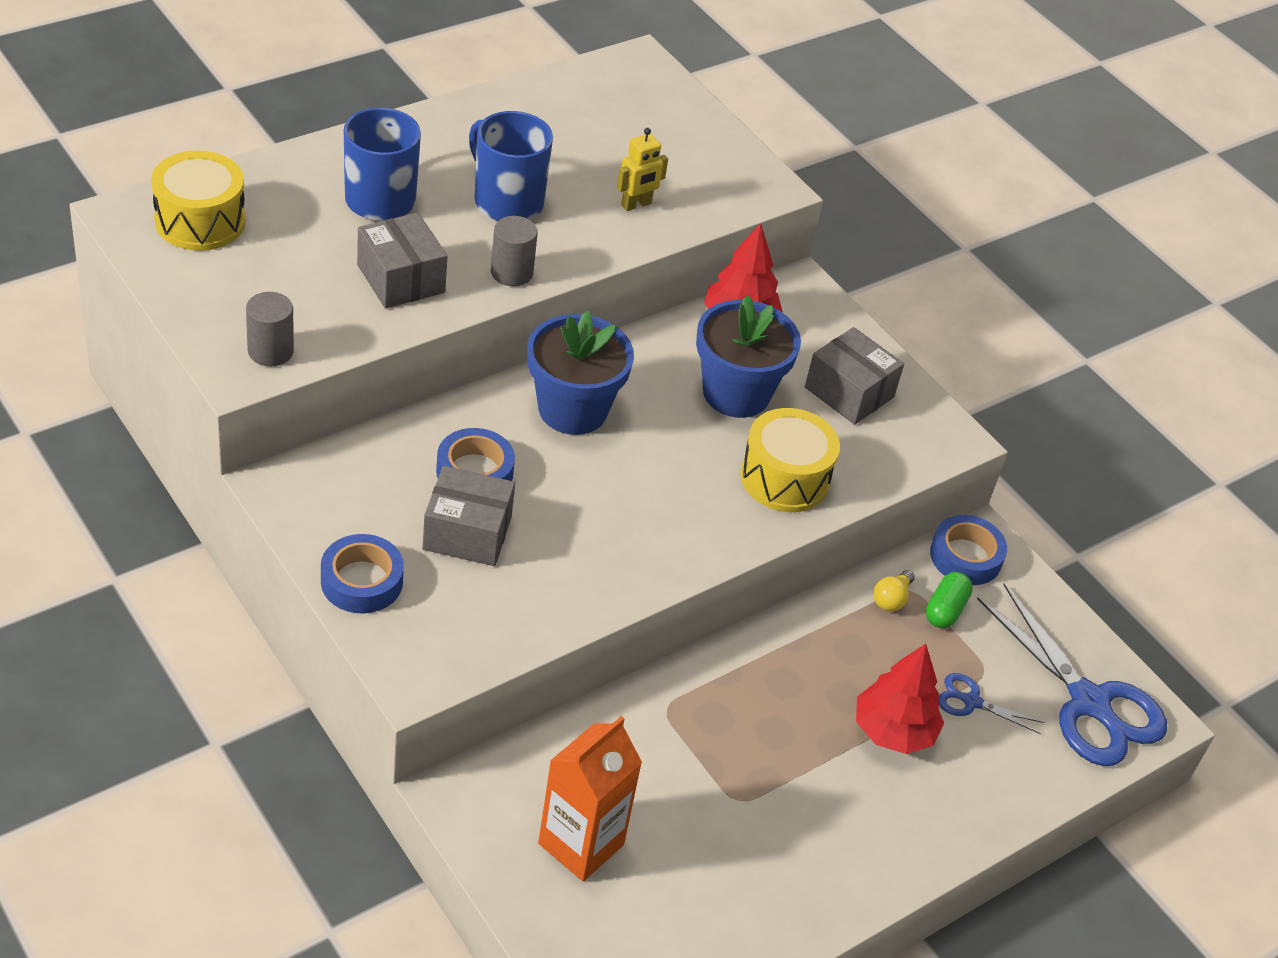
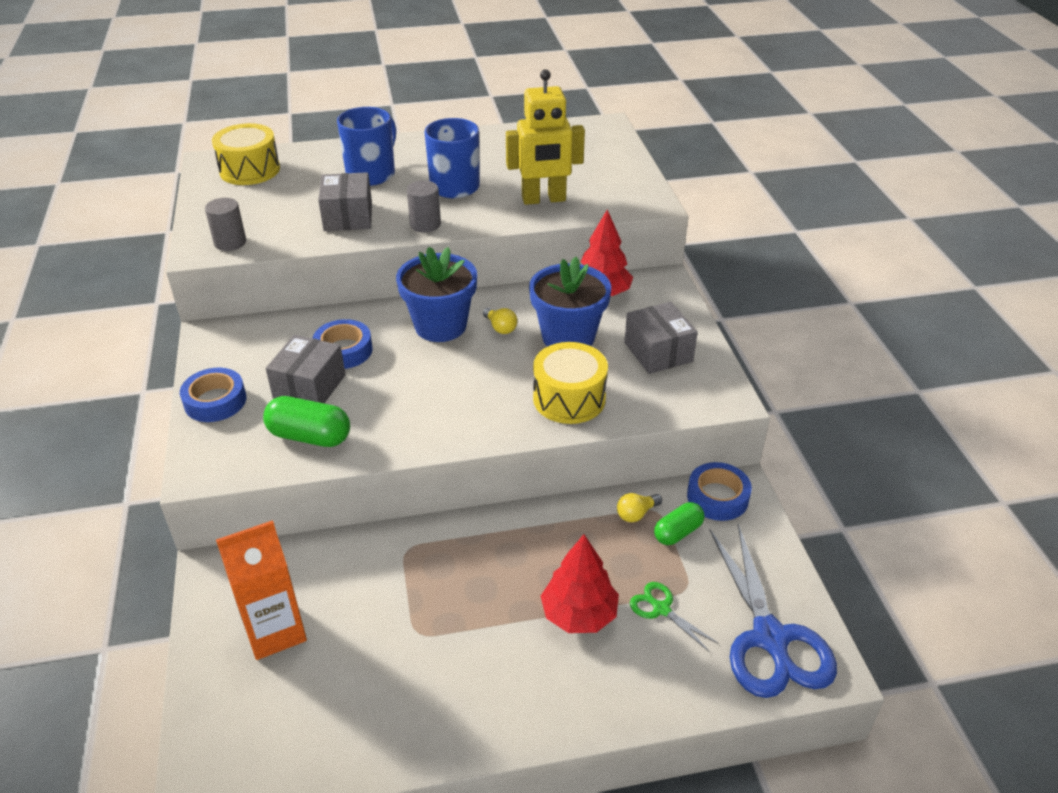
camera: 30 degrees right, 5 degrees down
(467, 533) = (309, 386): grey box -> grey box turned 75 degrees clockwise
(515, 600) = (309, 436): none -> green capsule
(636, 204) = (544, 199): yellow robot -> yellow robot, size x1.92
(647, 397) = (500, 328): none -> yellow light bulb
(972, 701) = (661, 609): blue scissors -> green scissors

